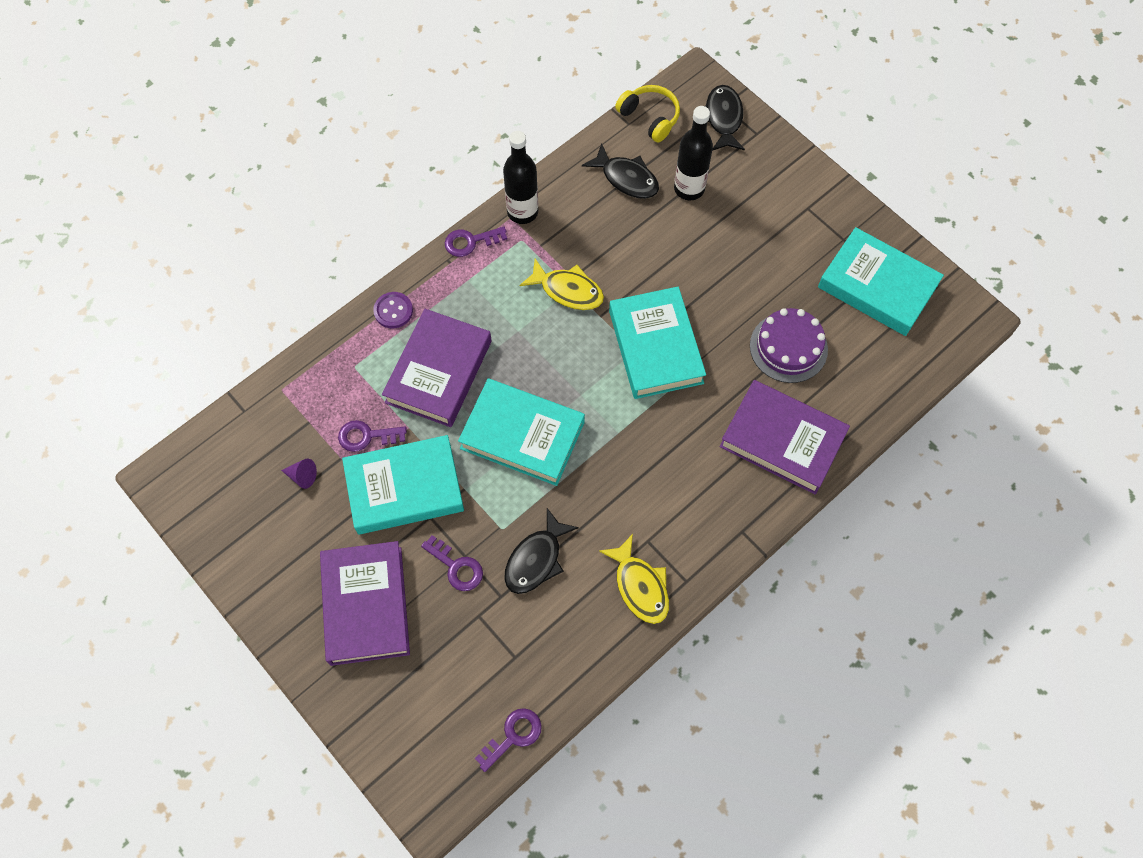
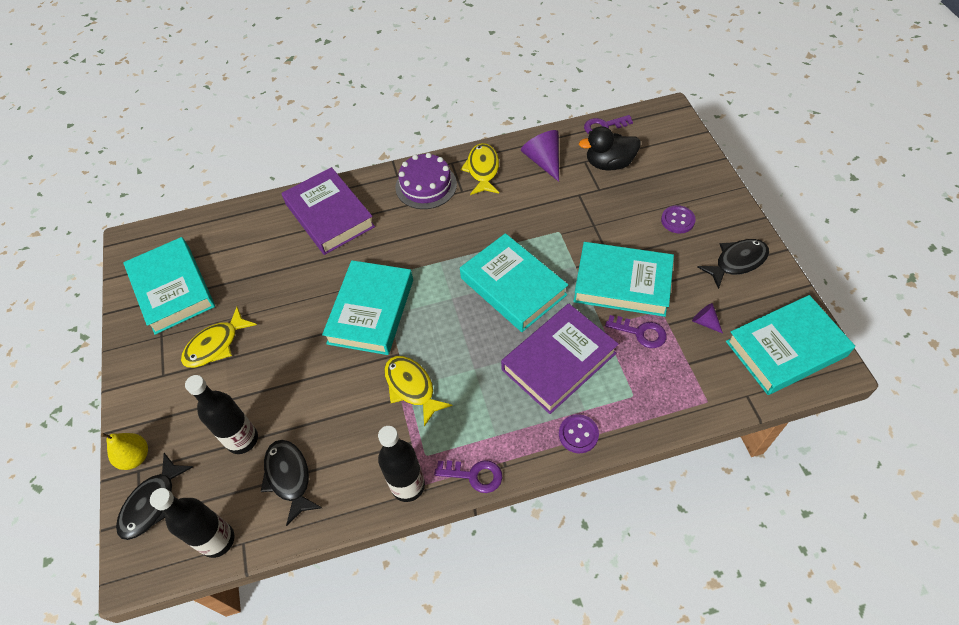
camera: 150 degrees left, 10 degrees down
(212, 478) = (786, 349): none -> turquoise book
(366, 605) = (677, 220): purple book -> purple button
(456, 567) = (602, 221): purple key -> none
(481, 666) = (609, 163): none -> black duck
(536, 559) = (544, 206): black fish -> black fish (737, 262)
(569, 634) = (543, 161): none -> purple cone
(650, 117) = (217, 540): yellow headphones -> black bottle
(768, 141) = (135, 457): none -> yellow pear
(783, 252) = (216, 345): none -> yellow fish
(788, 347) = (274, 272): purple cake -> purple cake (426, 185)

